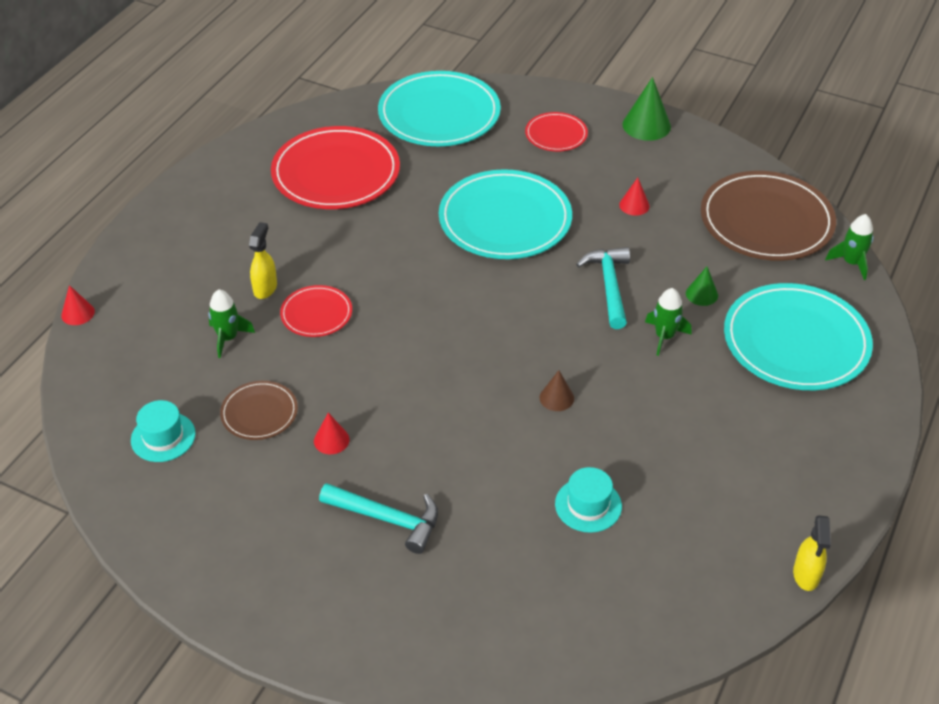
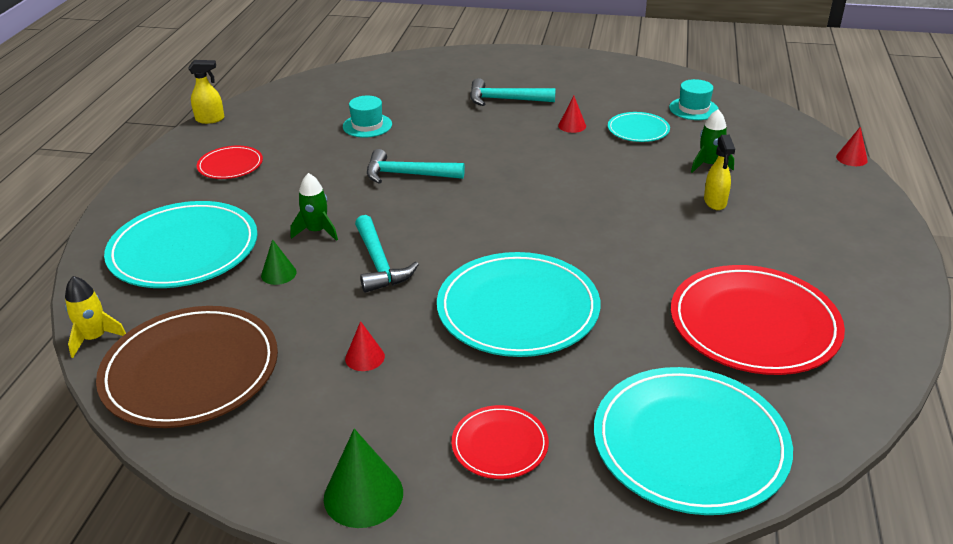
camera: 165 degrees right, 10 degrees down
(259, 413) = (638, 130): brown plate -> turquoise plate
(316, 314) = (650, 192): red plate -> red plate (230, 165)
(556, 398) = (408, 174): brown cone -> turquoise hammer
(806, 575) = (210, 119): yellow spray bottle -> yellow spray bottle turned 90 degrees clockwise
(851, 263) = (95, 338): green rocket -> yellow rocket

